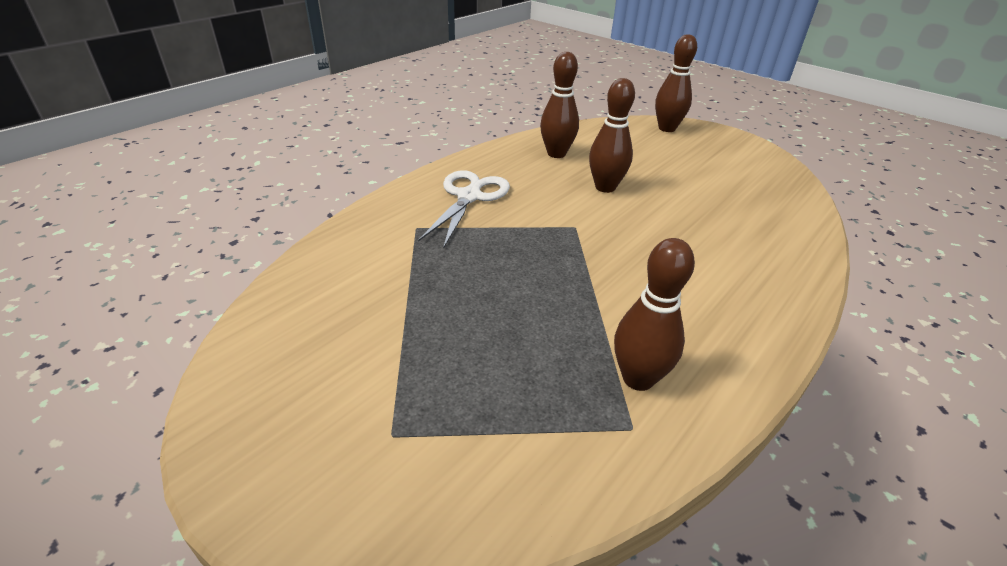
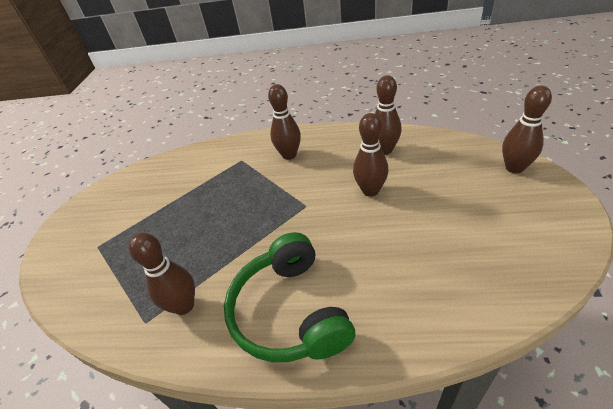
camera: 60 degrees right, 5 degrees up
(469, 197) = (289, 155): white scissors -> brown bowling pin
(721, 303) = (290, 311): none -> green headphones

